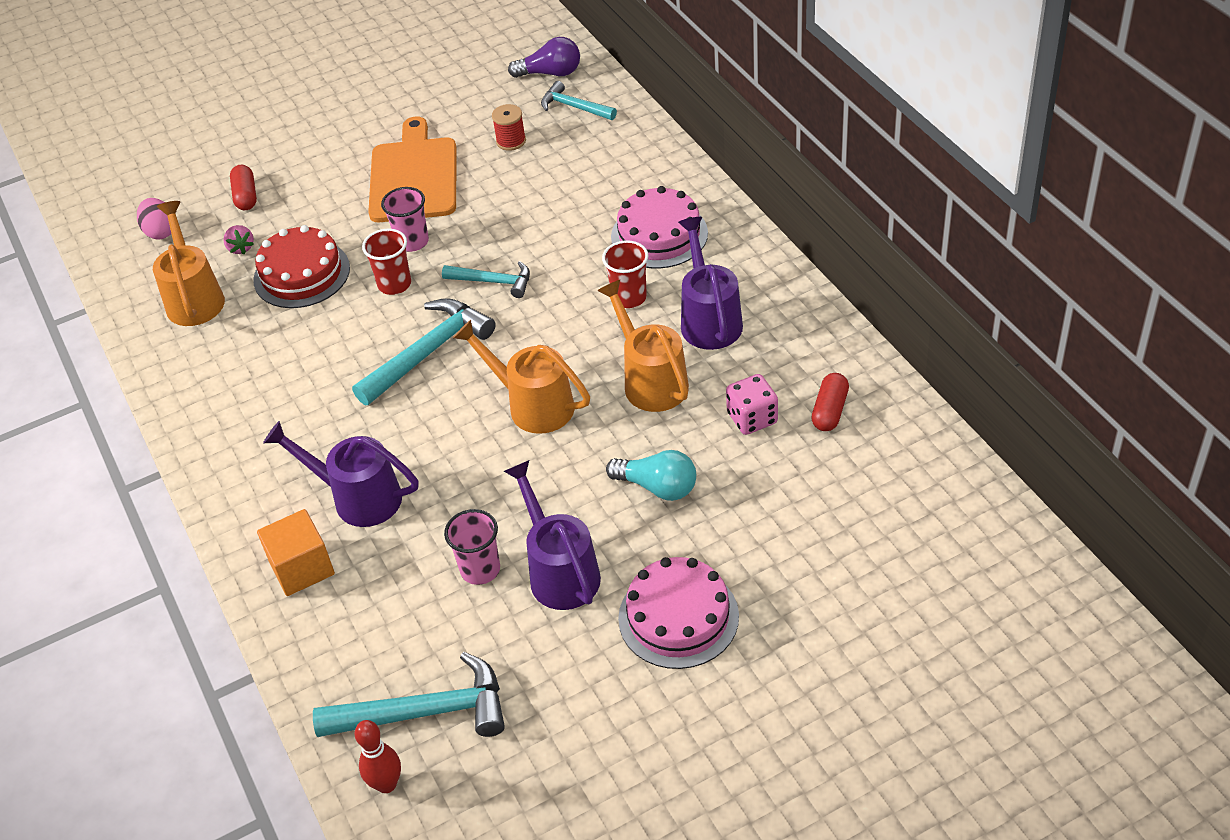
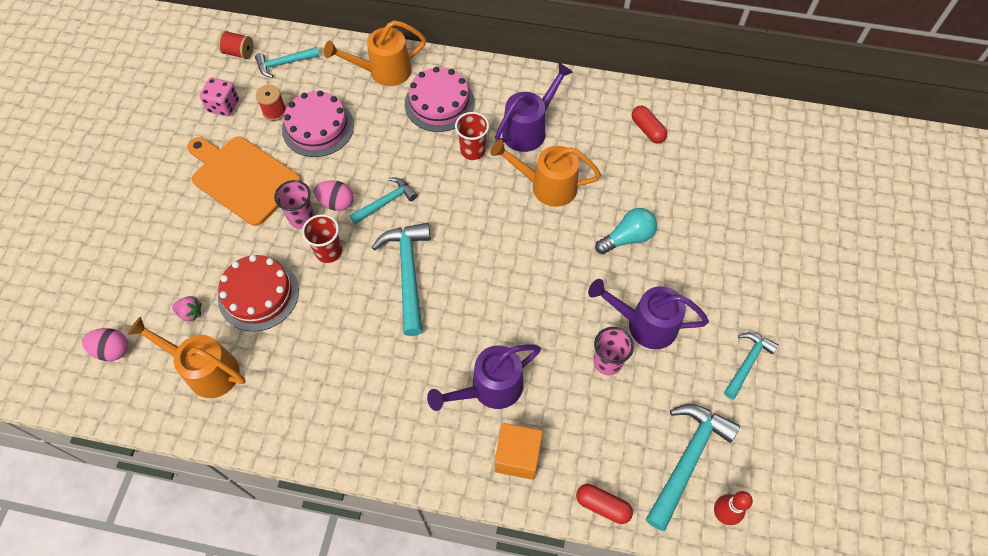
camera: 55 degrees left, 15 degrees up
(245, 196) = (142, 278): red capsule -> red capsule (602, 506)
(454, 251) = (336, 203): none -> pink egg
(532, 405) = (507, 251): orange watering can -> orange watering can (383, 71)
(550, 73) = (239, 53): purple light bulb -> red spool
(603, 694) = (747, 363): none -> turquoise hammer
(678, 617) = (725, 292): pink cake -> pink cake (318, 127)
(709, 319) = (529, 129): purple watering can -> purple watering can turned 105 degrees clockwise
(752, 418) = (620, 164): pink dice -> pink dice (223, 106)

